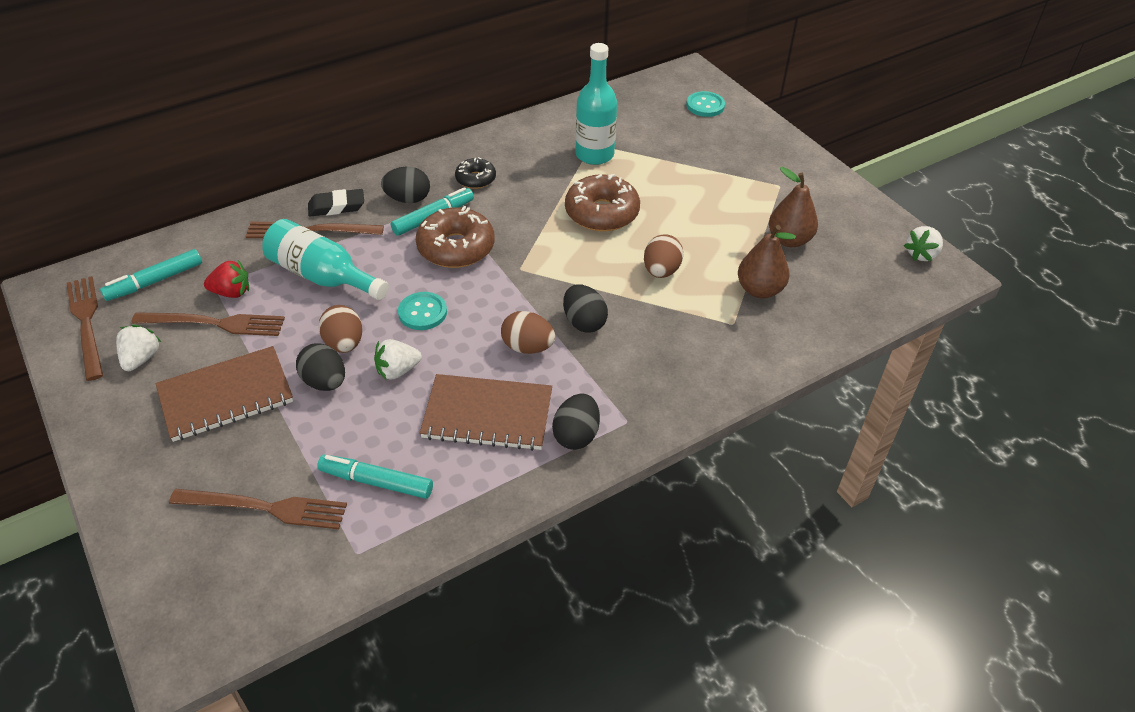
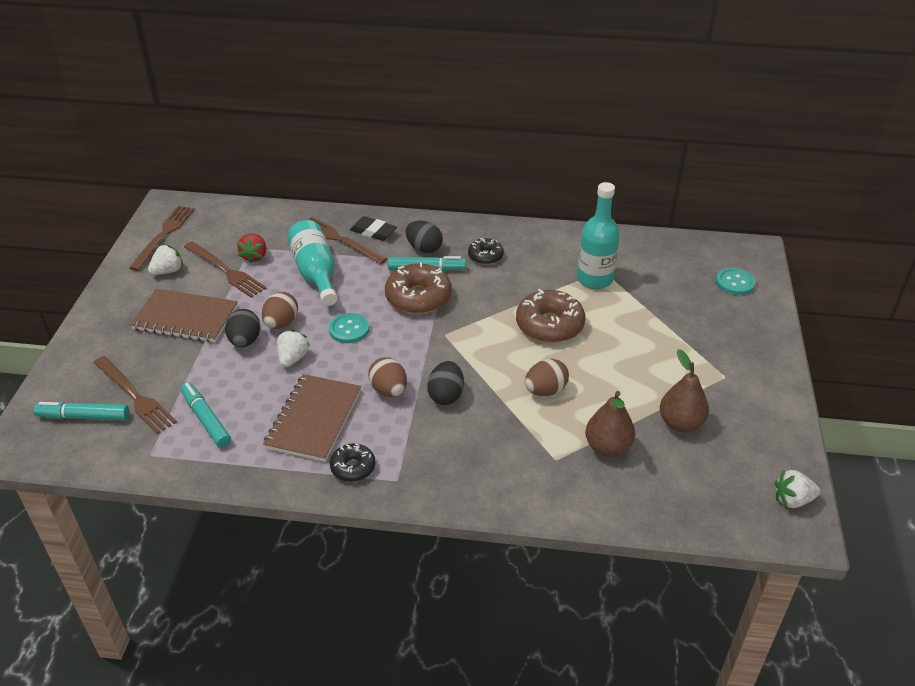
camera: 40 degrees right, 5 degrees down
(155, 281) = (222, 228): turquoise marker -> turquoise marker (84, 417)
(231, 292) = (255, 256): red strawberry -> red strawberry turned 60 degrees clockwise
(397, 370) = (293, 358): white strawberry -> white strawberry turned 90 degrees clockwise
(487, 415) = (313, 419): brown notebook -> brown notebook turned 60 degrees clockwise
(576, 435) = (353, 467): black egg -> black donut

